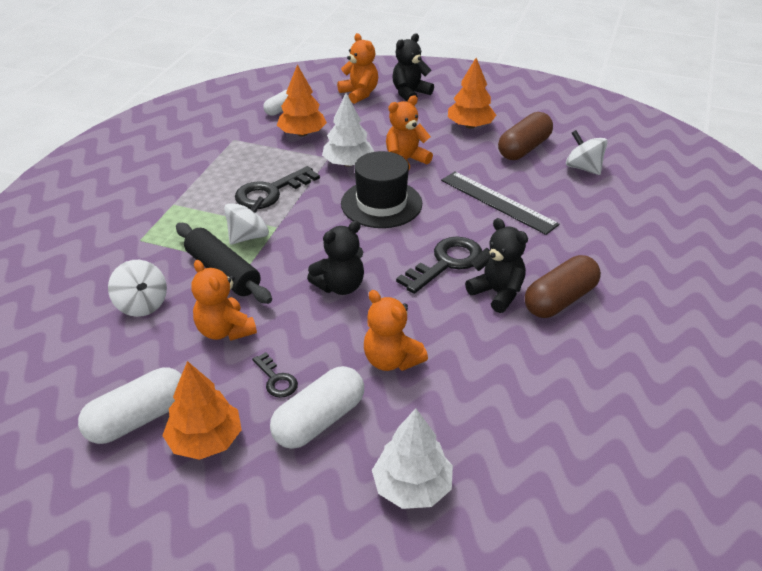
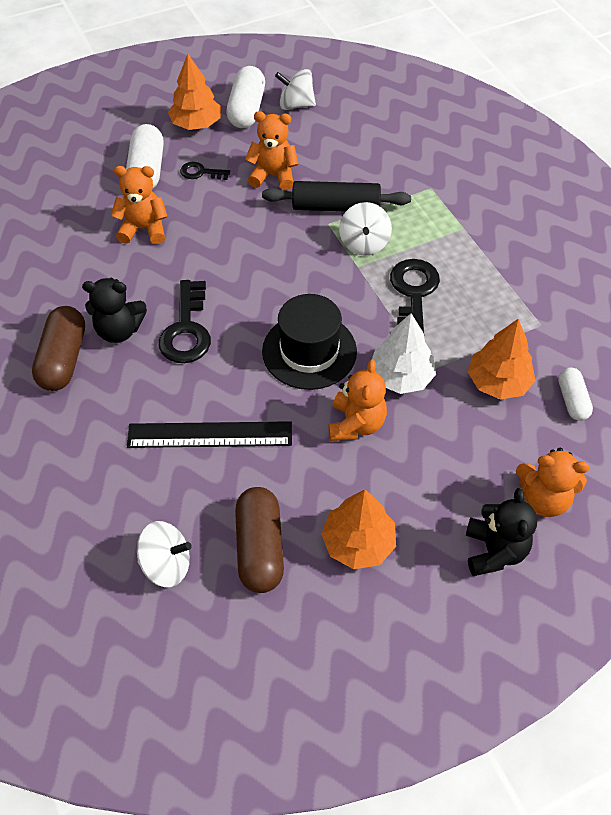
camera: 135 degrees right, 15 degrees up
(142, 304) = (349, 154): white spinning top -> white spinning top (296, 105)
(340, 286) = (242, 253): black teddy bear -> none
(412, 487) = (58, 175): white tree -> none

